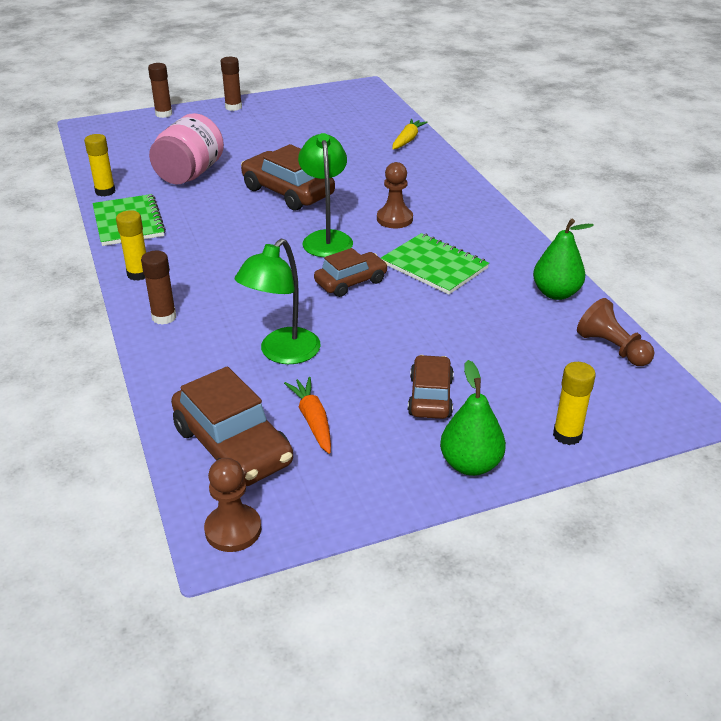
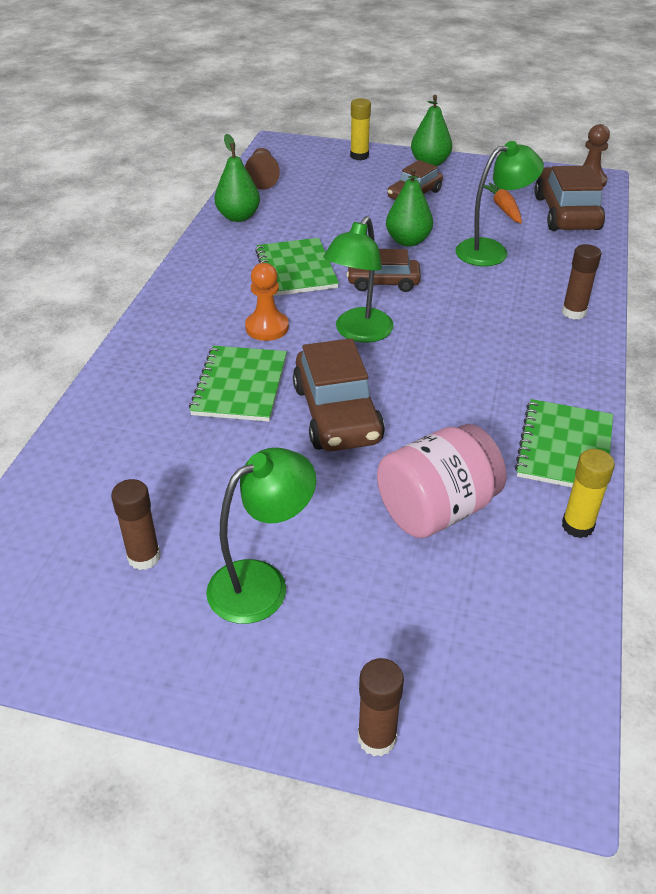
camera: 145 degrees left, 5 degrees up
(138, 274) = (580, 366): yellow glue stick -> none
(233, 107) = (230, 687): brown glue stick -> brown glue stick (144, 557)
(252, 130) = (262, 583): none -> green lamp
(313, 420) = (503, 208): orange carrot -> orange carrot turned 150 degrees clockwise
(364, 185) = (240, 385): none -> green notebook
(373, 331) = (408, 241): none -> green pear
(394, 219) = (267, 327): brown pawn -> orange pawn
(407, 140) = (87, 441): yellow carrot -> none

